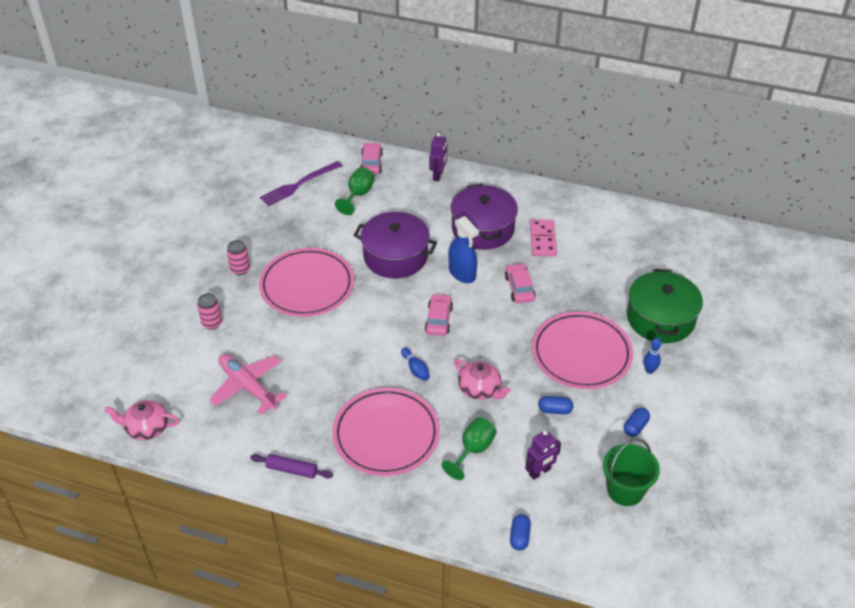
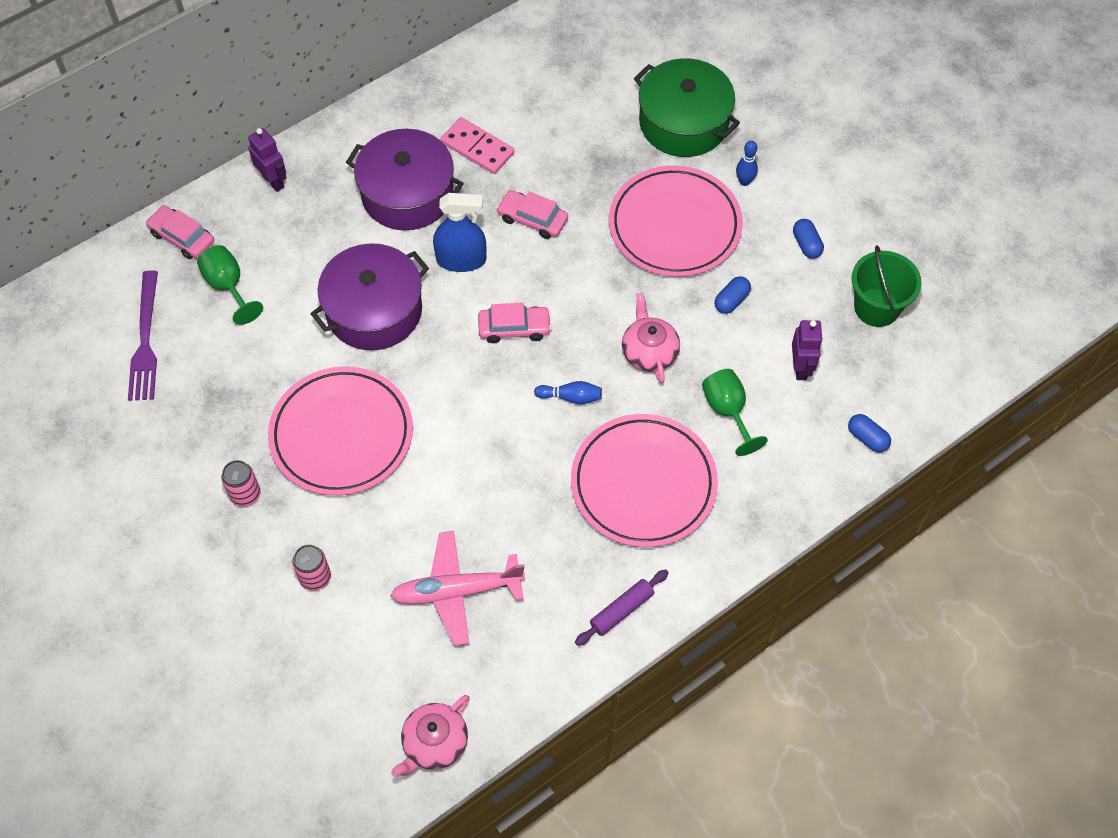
camera: 55 degrees left, 15 degrees up
(438, 319) = (514, 328): pink car -> pink car turned 135 degrees clockwise
(480, 389) = (649, 352): pink teapot -> pink teapot turned 90 degrees counterclockwise

